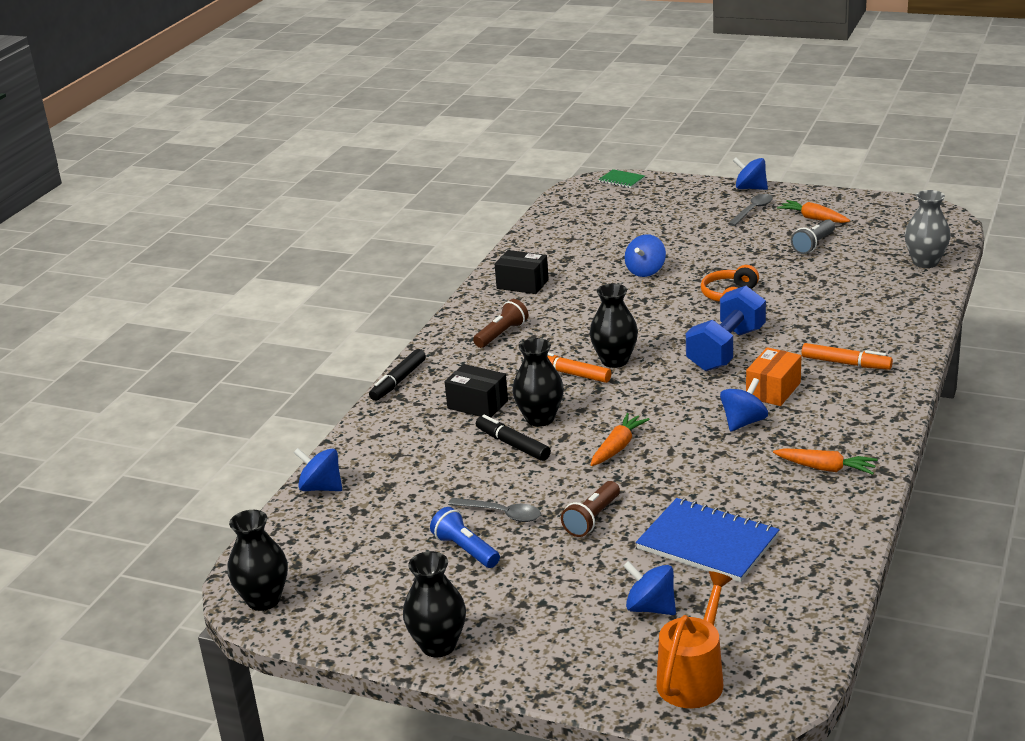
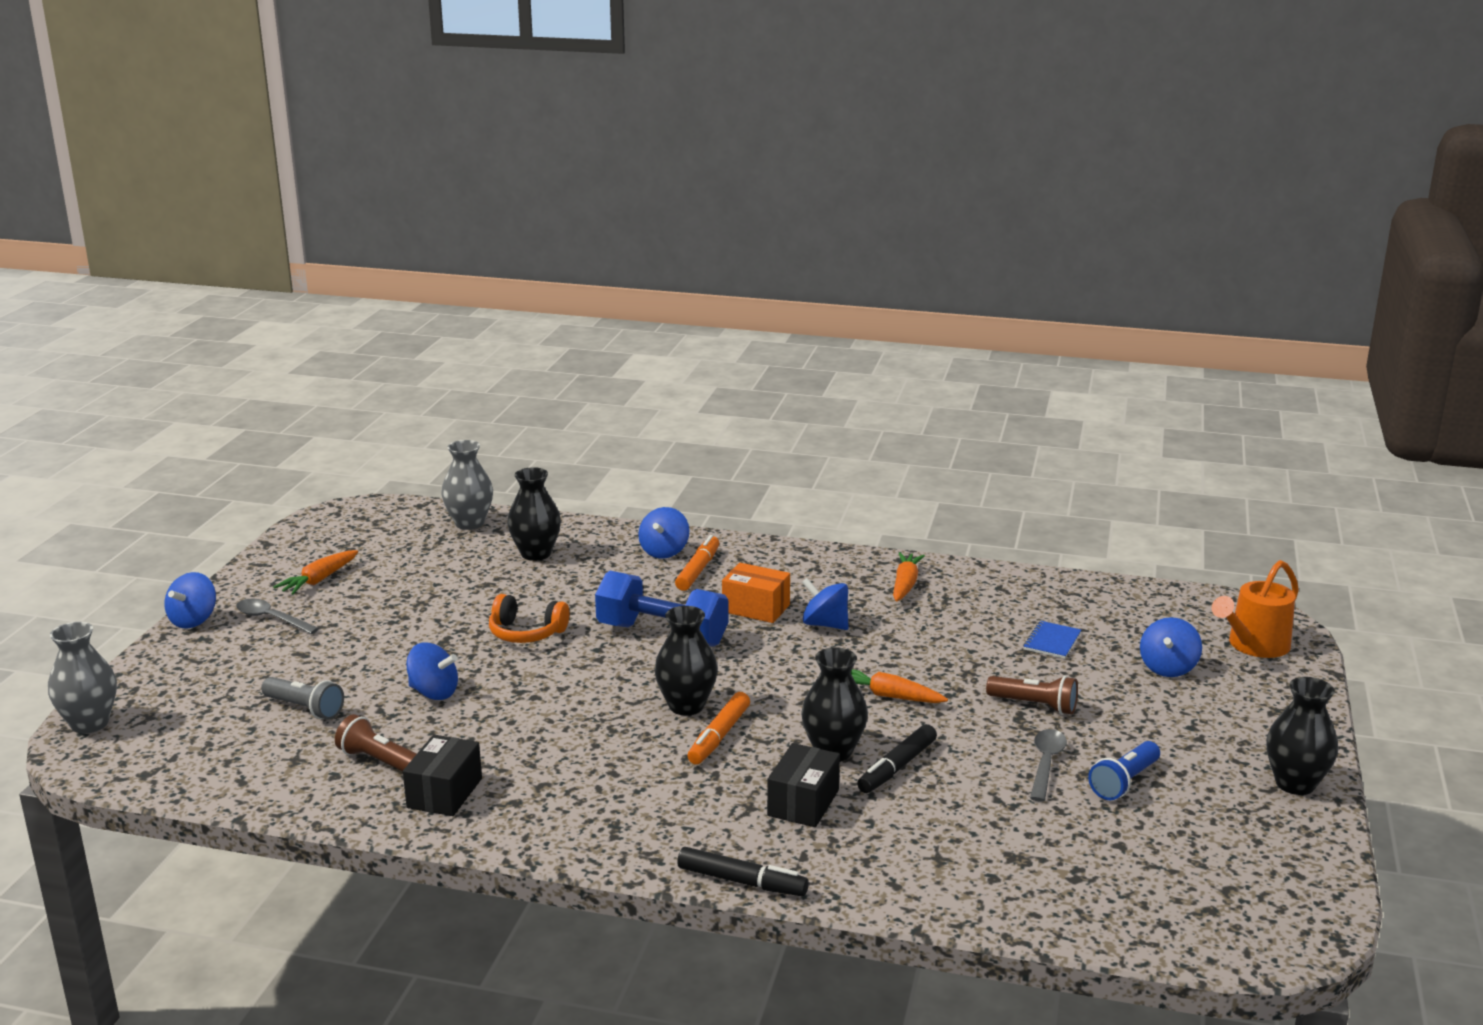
camera: 100 degrees left, 5 degrees down
(263, 600) = (1292, 925): black vase -> black vase (536, 554)
(321, 487) = (1036, 915): blue spinning top -> blue spinning top (664, 551)
(501, 334) = (604, 799): brown flashlight -> brown flashlight (379, 761)
(621, 180) = (90, 723): green notebook -> grey vase
(693, 678) = (1254, 645): orange watering can -> orange watering can turned 60 degrees counterclockwise
(707, 543) = (1052, 641): blue notebook -> blue notebook, size x0.49
(813, 245) = (397, 581): grey flashlight -> grey flashlight (305, 708)

